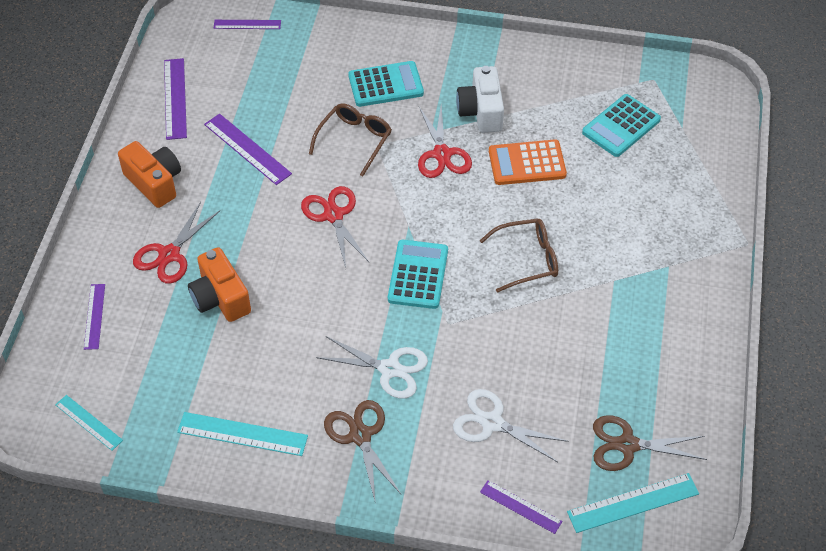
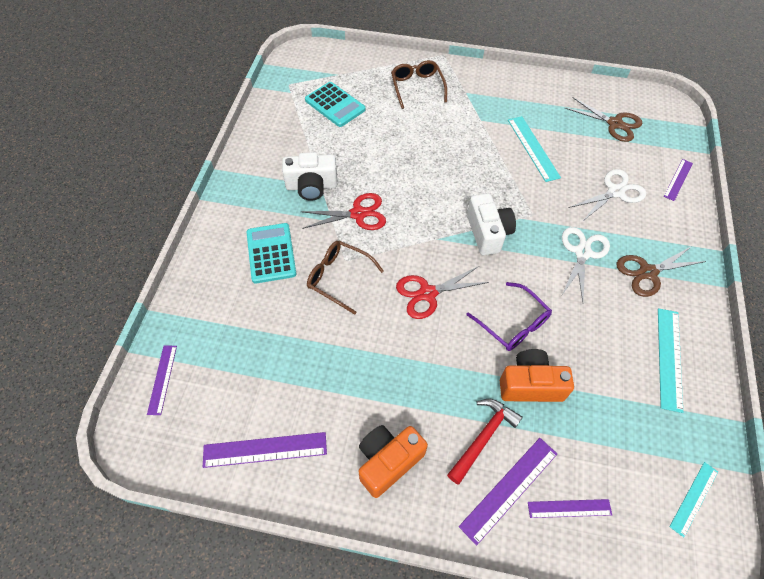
camera: 90 degrees left, 5 degrees up
(169, 254) = (483, 437): red scissors -> red hammer
(220, 298) = (530, 385): orange camera -> orange camera turned 150 degrees counterclockwise
(247, 149) = (344, 370): purple ruler -> purple ruler (509, 489)
(292, 289) = (513, 324): none -> purple glasses
(418, 275) = (488, 233): turquoise calculator -> white camera
(492, 423) = (615, 192): white scissors -> white scissors turned 150 degrees counterclockwise
(527, 163) = (370, 160): orange calculator -> none
(527, 259) = (466, 165): brown glasses -> brown glasses (417, 87)
(627, 445) = (614, 124): brown scissors -> brown scissors turned 60 degrees counterclockwise
(633, 502) = (656, 124): turquoise ruler -> turquoise ruler (533, 148)

